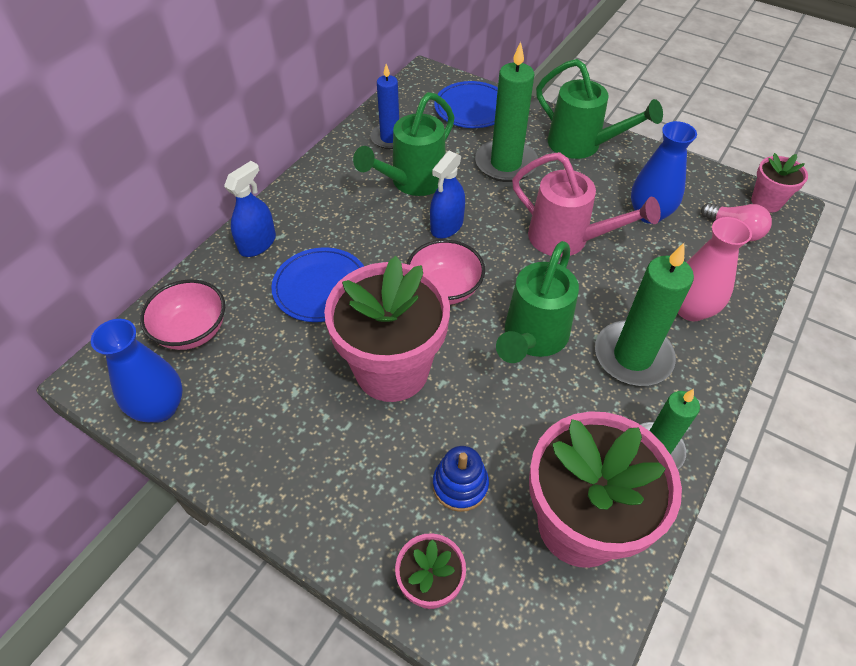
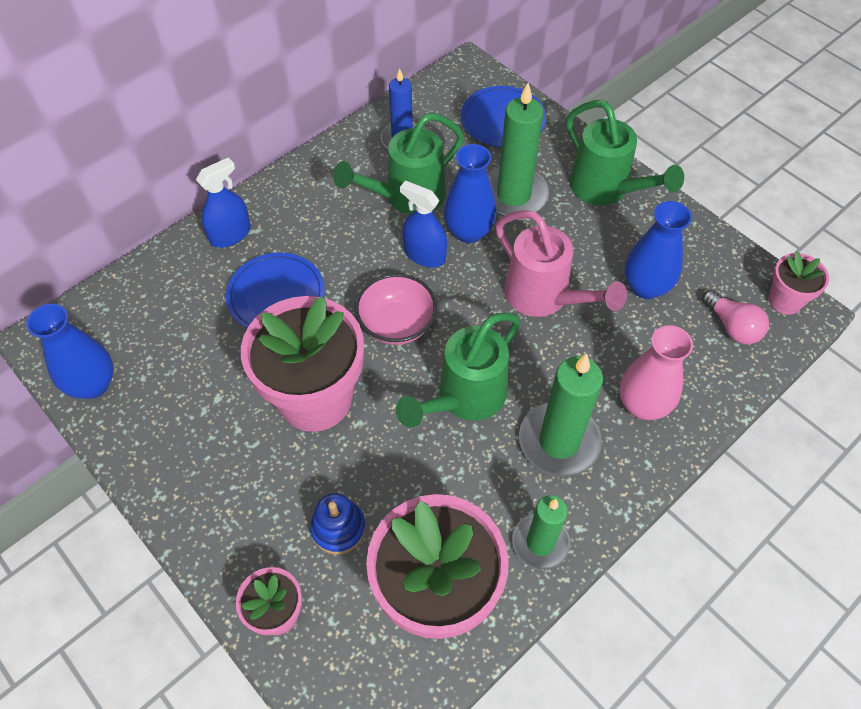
camera: 15 degrees right, 5 degrees up
(192, 331) = (142, 314): pink bowl -> none
(447, 226) = (424, 255): blue spray bottle -> blue spray bottle turned 75 degrees clockwise
(478, 200) = (468, 232): none -> blue vase

